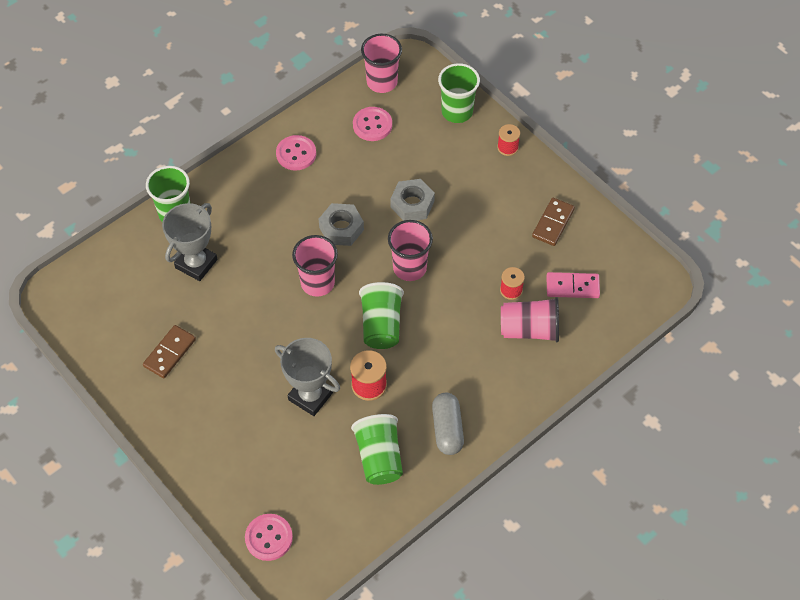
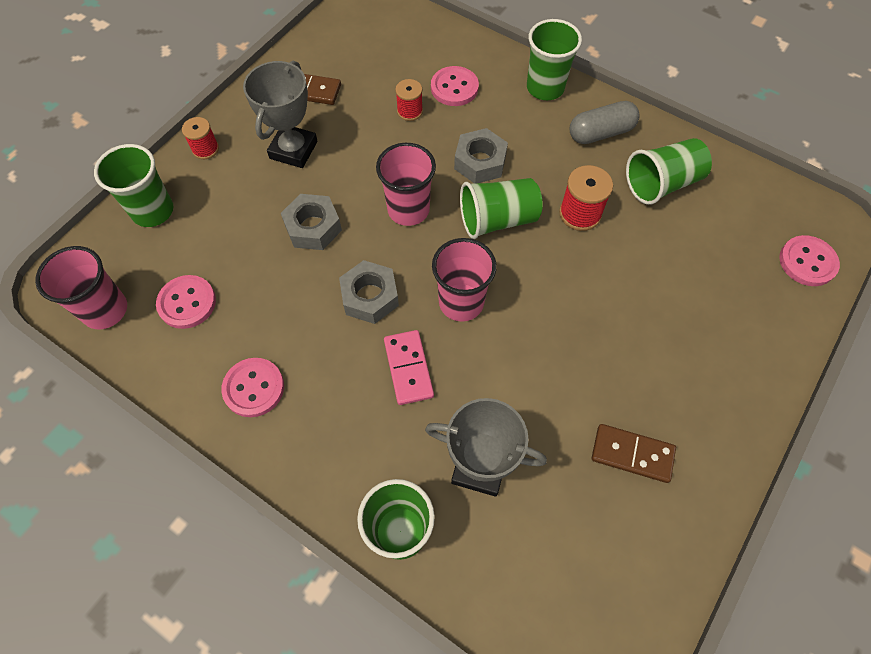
camera: 105 degrees left, 5 degrees up
(310, 396) = (620, 268): grey trophy -> grey trophy (293, 150)
(442, 328) = (480, 162): none -> grey nut
(511, 401) = (545, 88): none -> green cup
(529, 329) = (454, 88): pink cup -> pink button
(572, 287) = (389, 62): pink domino -> pink domino (408, 368)

